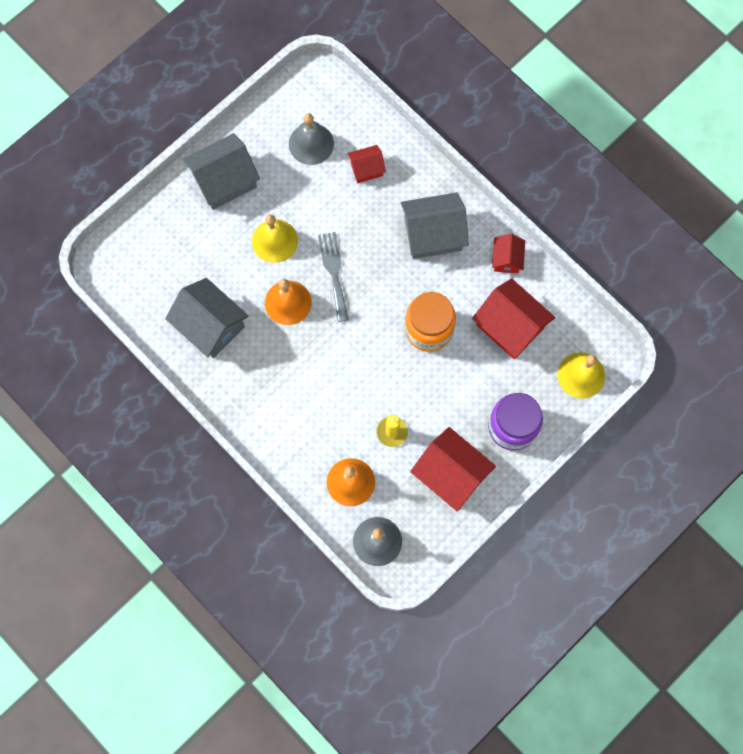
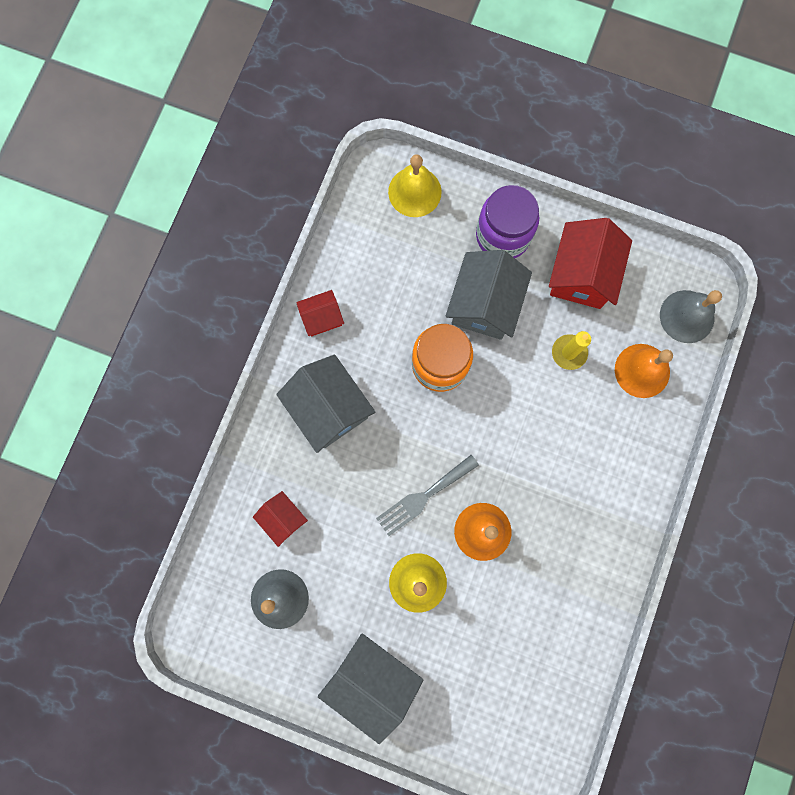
camera: 115 degrees left, 5 degrees up
(211, 326) = (551, 605): grey house -> grey house (484, 304)
(510, 326) = (396, 283): red house -> none

